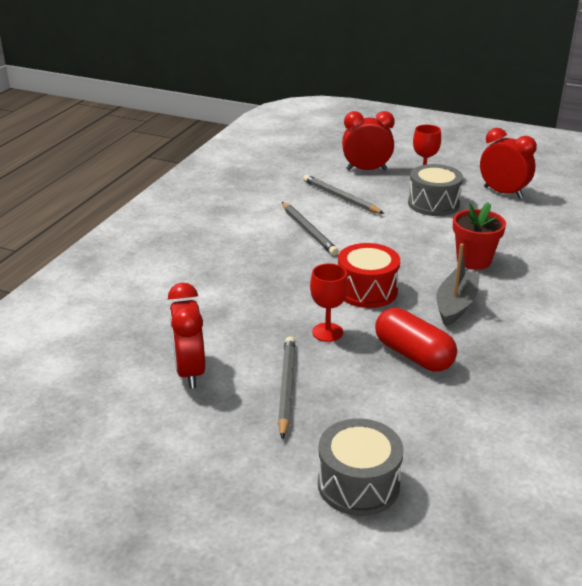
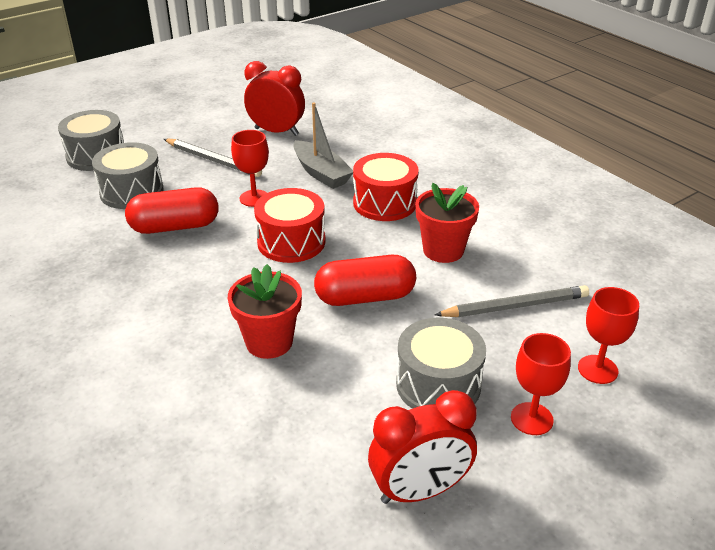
camera: 120 degrees right, 5 degrees up
(270, 268) = (384, 203): none -> red drum
(308, 231) = (443, 250): grey pencil -> red flower pot
(366, 170) = (597, 369): red clock -> red goblet
(391, 243) = (365, 297): none -> red capsule
(393, 411) = (132, 191): none -> grey drum
(455, 305) = (209, 284): grey boat -> grey boat (321, 173)

